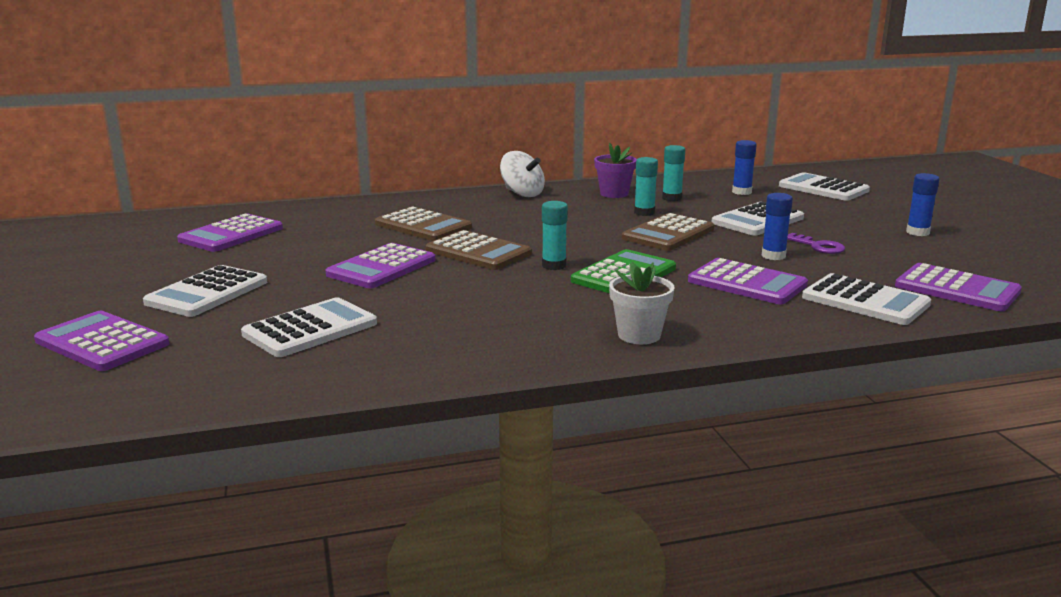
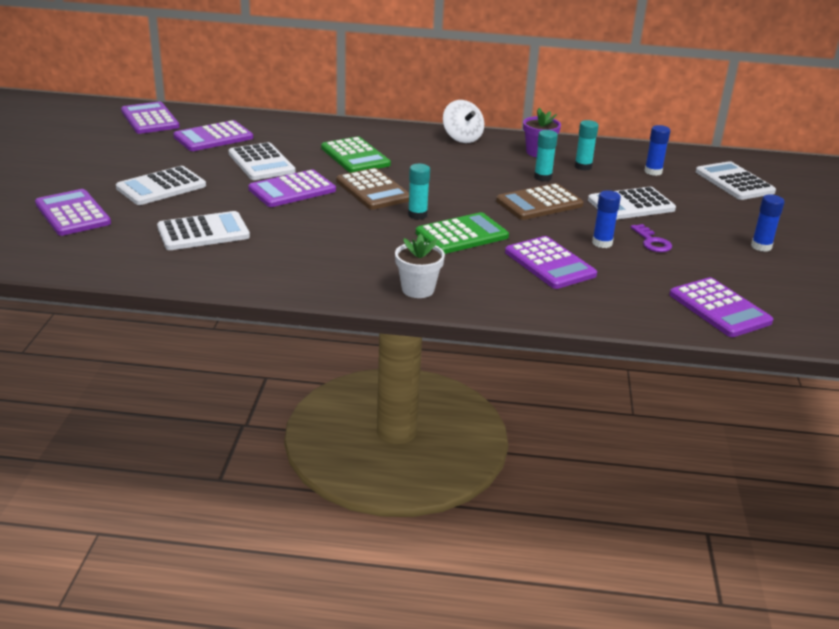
camera: 20 degrees right, 10 degrees up
(130, 230) = (150, 119): none -> purple calculator
(423, 226) = (355, 156): brown calculator -> green calculator
(865, 301) = (626, 301): white calculator -> white calculator (261, 163)

